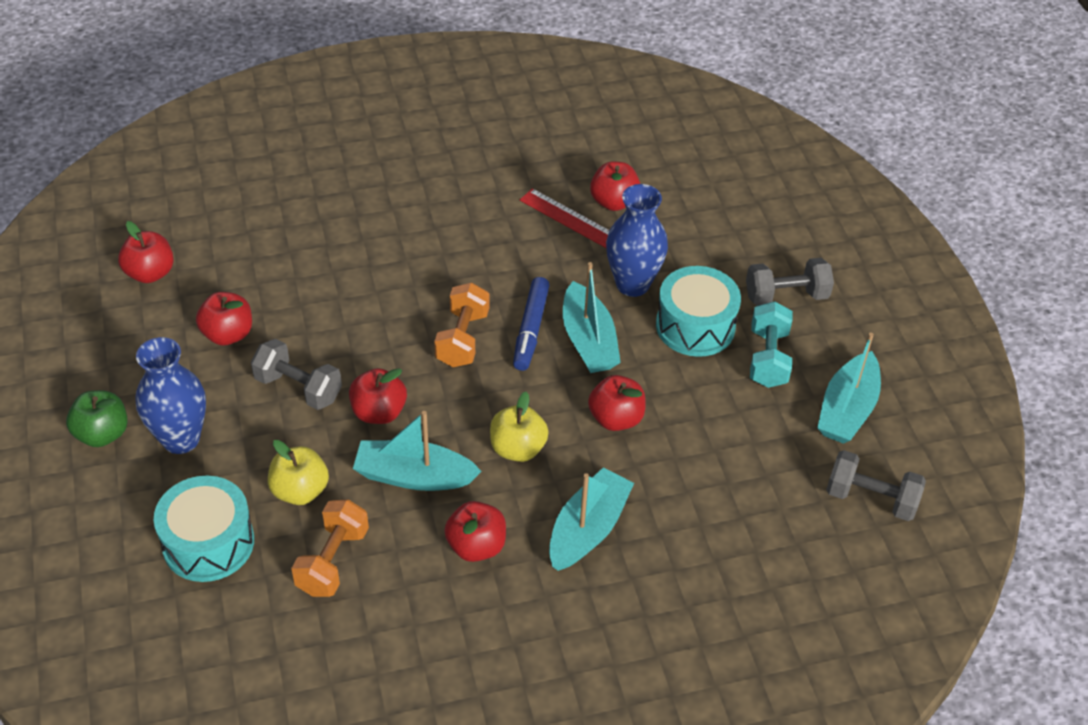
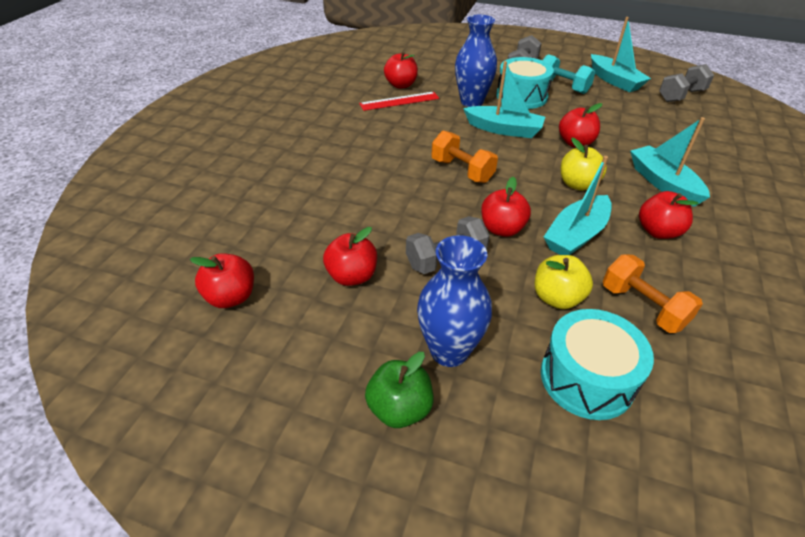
camera: 55 degrees left, 5 degrees down
(530, 329) = (477, 144): blue marker -> none

